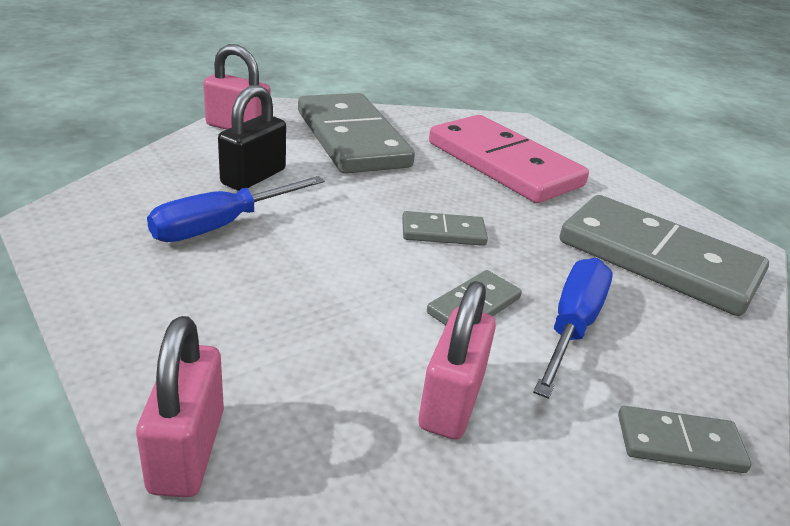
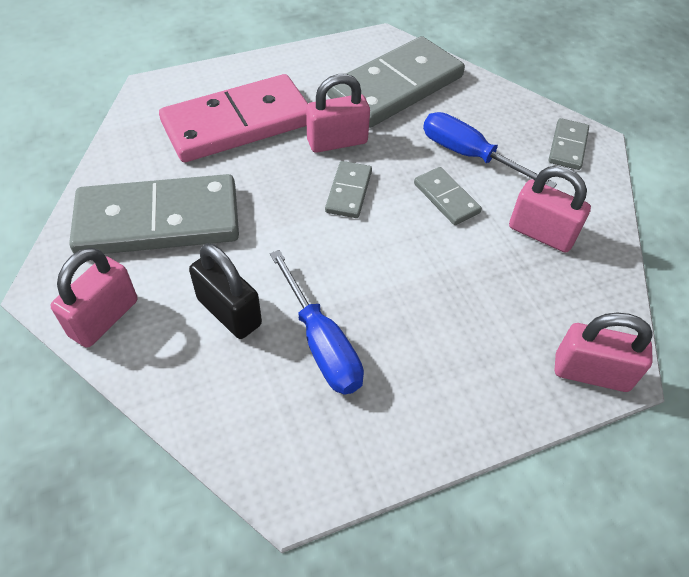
camera: 75 degrees left, 20 degrees up
(520, 222) = (337, 142): none -> pink padlock

